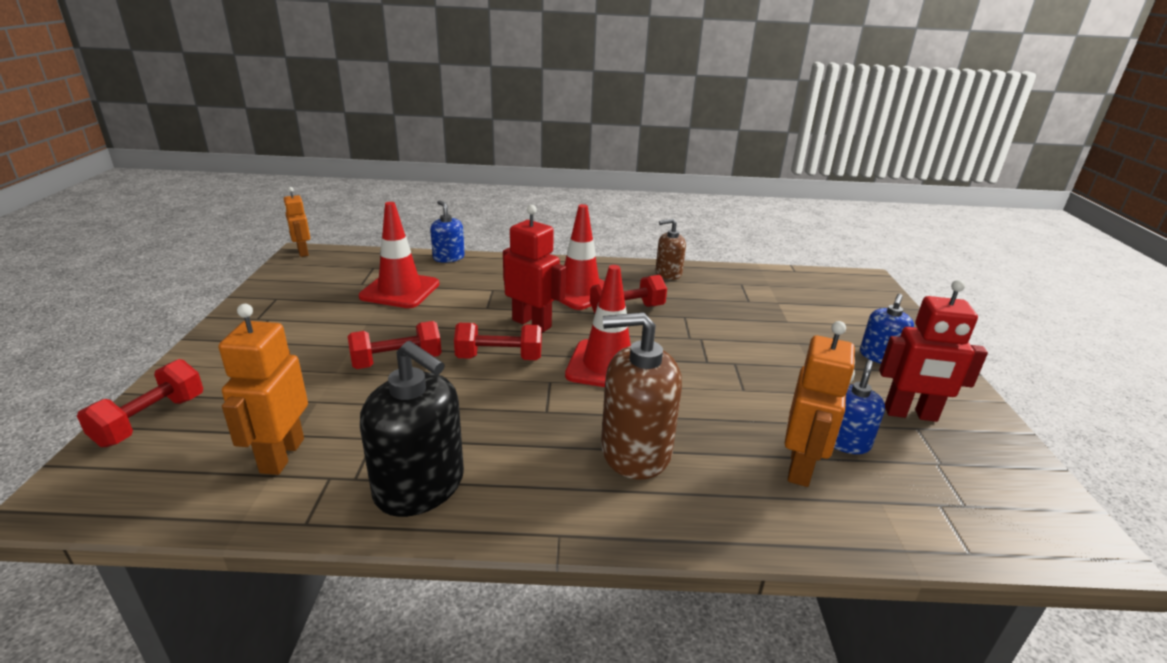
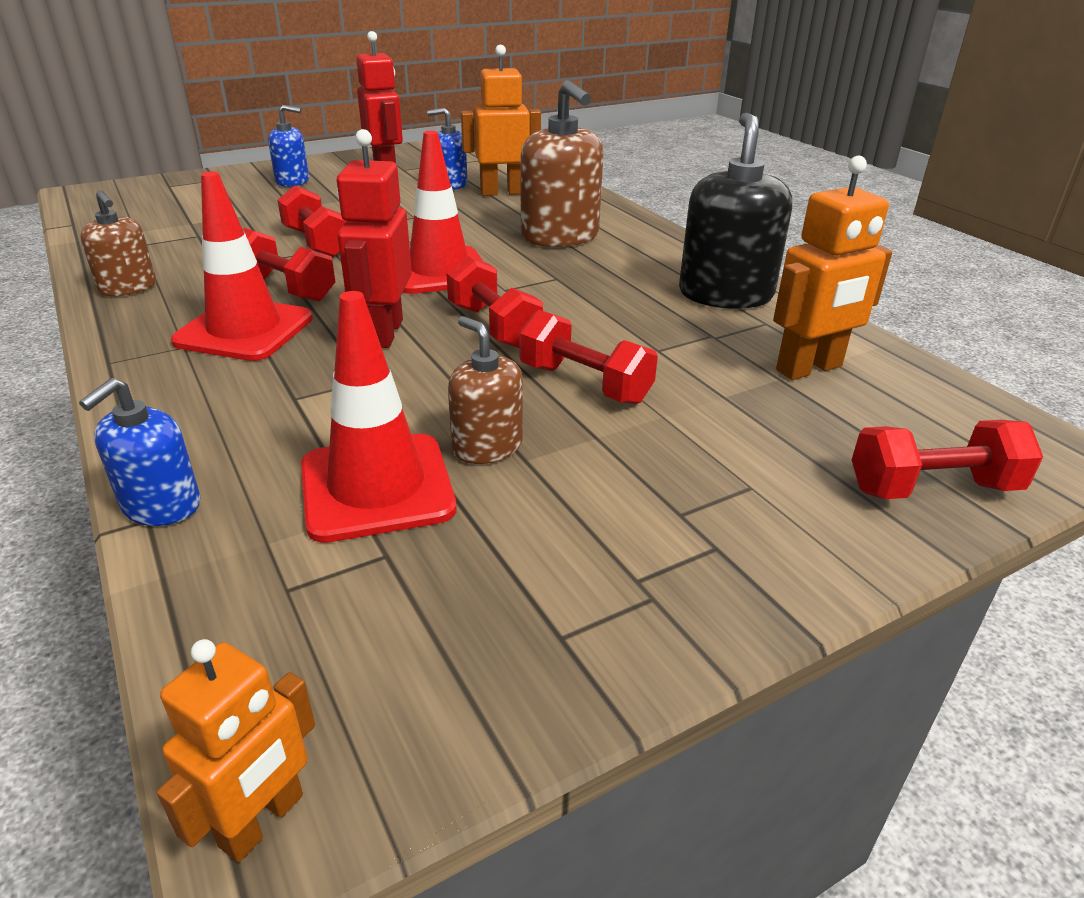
camera: 120 degrees left, 5 degrees up
(389, 318) = (487, 446): none -> brown soap dispenser
(704, 335) = (317, 243): none -> red dumbbell

